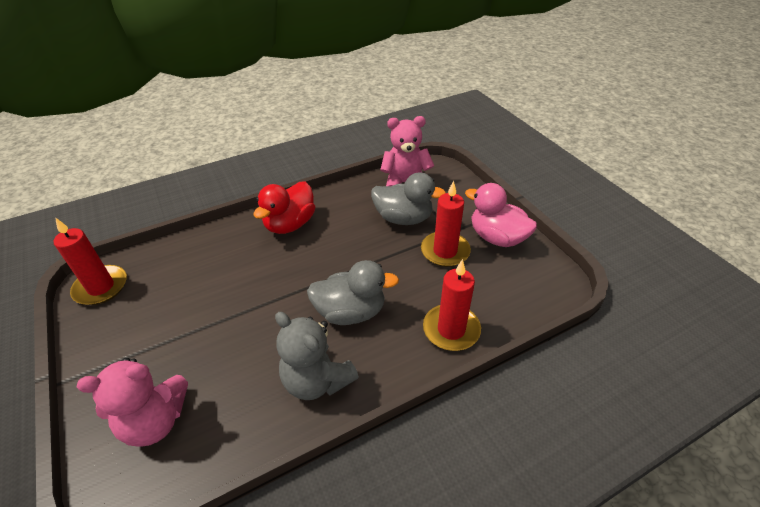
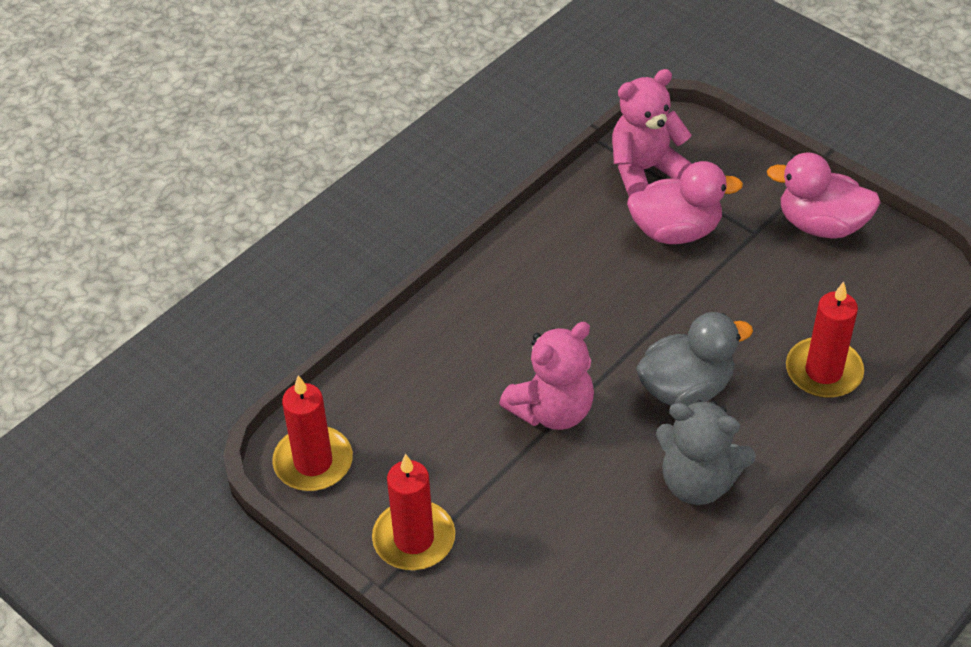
camera: 20 degrees left, 5 degrees up
(155, 421) = (537, 587): pink teddy bear -> pink teddy bear (552, 410)
(290, 224) = (515, 288): red duck -> none
(403, 218) = (676, 231): grey duck -> pink duck
(445, 251) = (761, 266): red candle -> red candle (414, 539)

